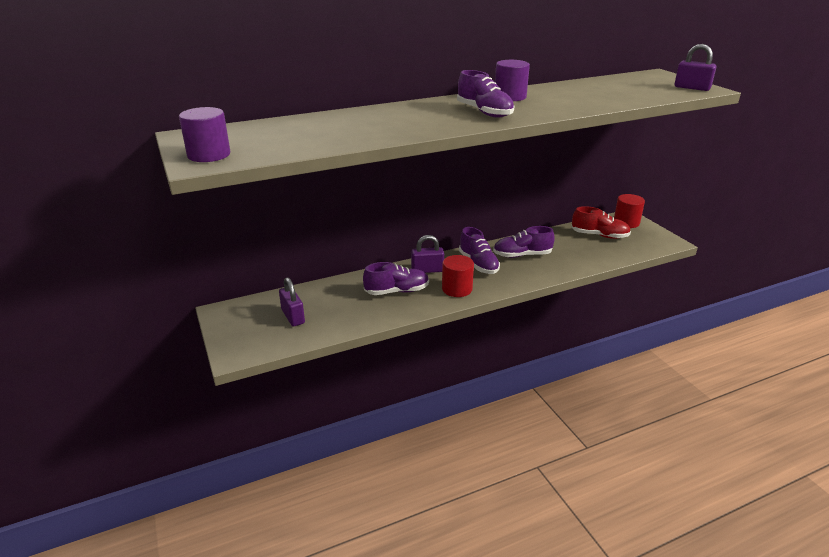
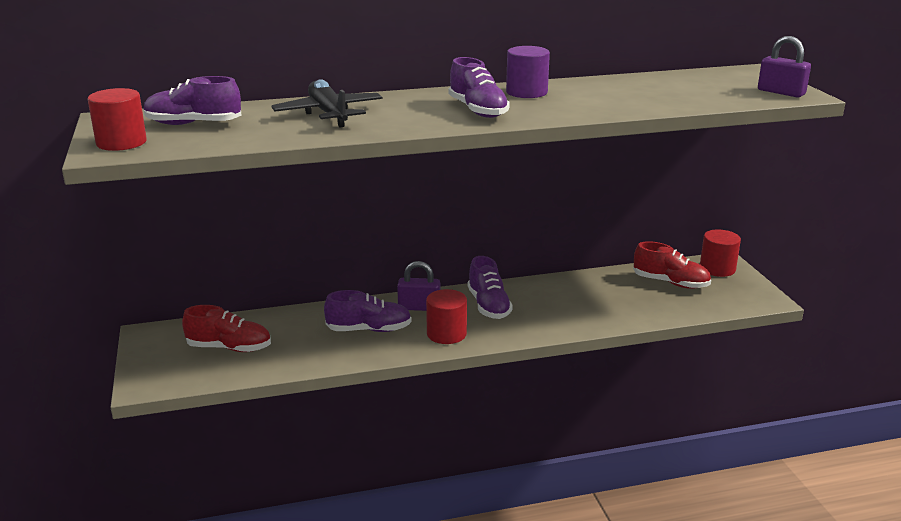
camera: 10 degrees right, 5 degrees down
(209, 155) = (121, 142): purple cylinder -> red cylinder
(293, 316) = (229, 348): purple padlock -> red shoe
(369, 121) = (329, 114): none -> black plane
(522, 255) = (552, 299): purple shoe -> purple shoe (193, 124)

